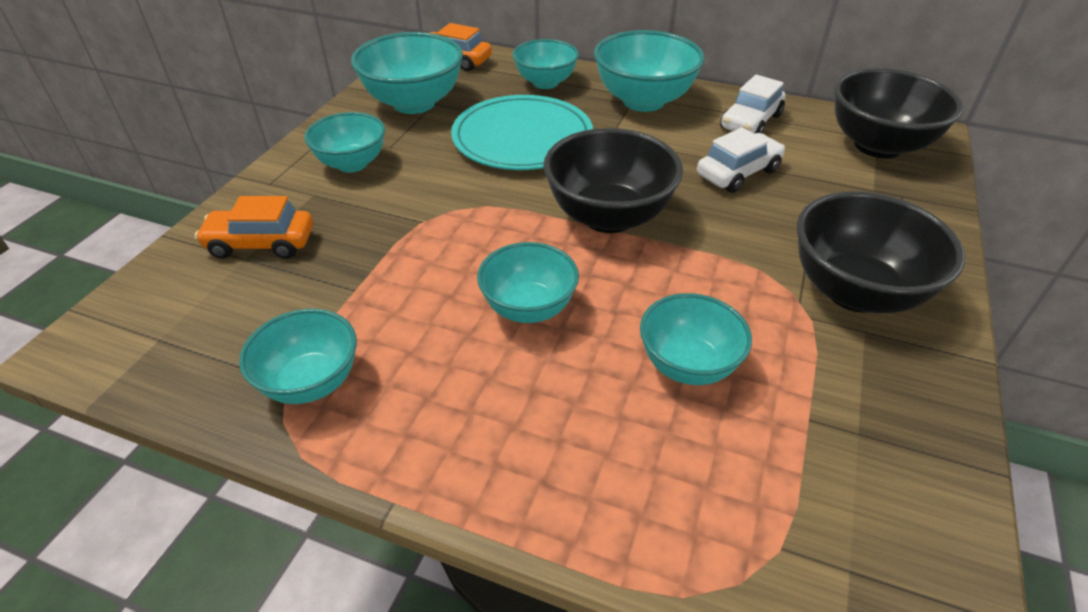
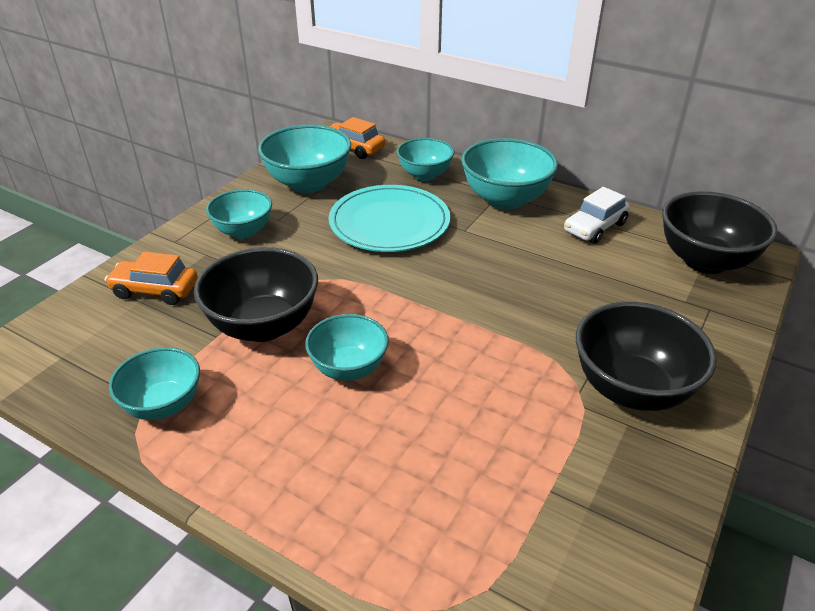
camera: 10 degrees right, 5 degrees down
(608, 217) = (440, 299): black bowl -> black bowl (264, 326)
(687, 365) = (464, 432): turquoise bowl -> none
(738, 173) = (566, 273): white car -> none

